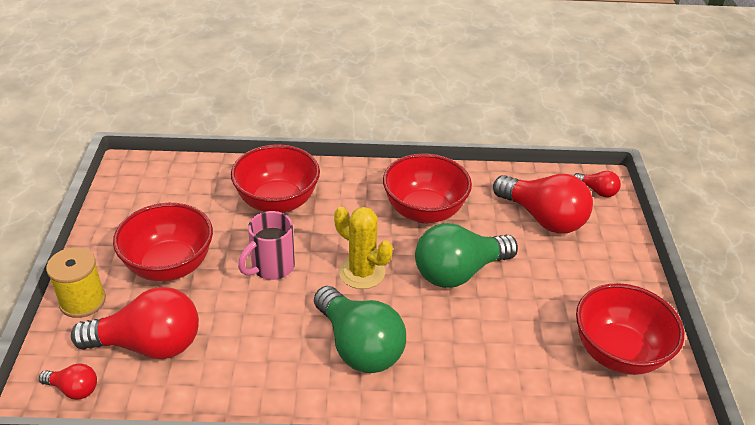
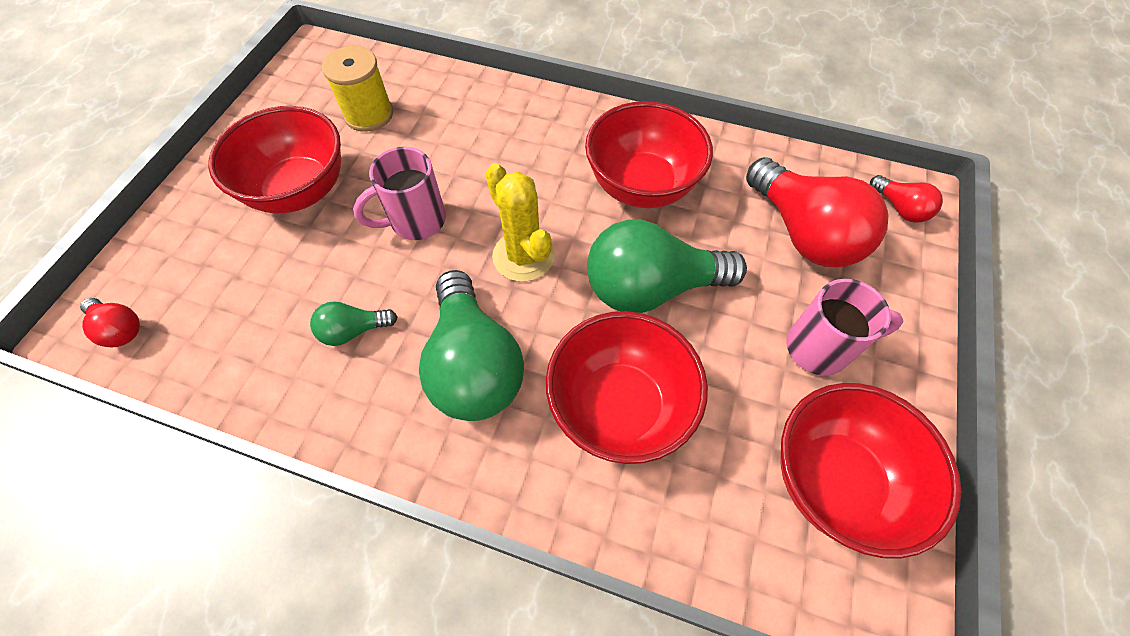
camera: 20 degrees right, 20 degrees up
(82, 301) = (185, 213): yellow spool -> yellow spool (369, 114)
(148, 345) = (227, 292): red light bulb -> none
(261, 346) = (354, 330): none -> green light bulb
(277, 202) = (462, 132): red bowl -> red bowl (619, 406)
(580, 282) = (820, 348): none -> pink mug

